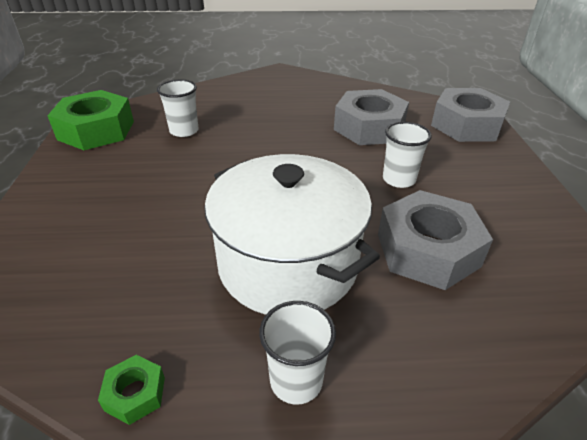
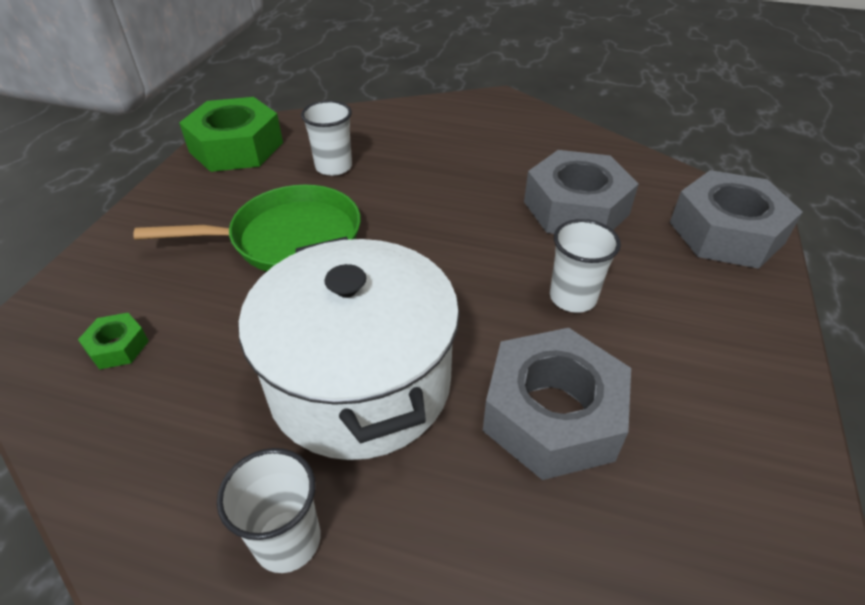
camera: 20 degrees right, 5 degrees up
(135, 394) = (114, 494): green nut -> green nut (118, 347)
(176, 183) = (288, 239): none -> green pan

